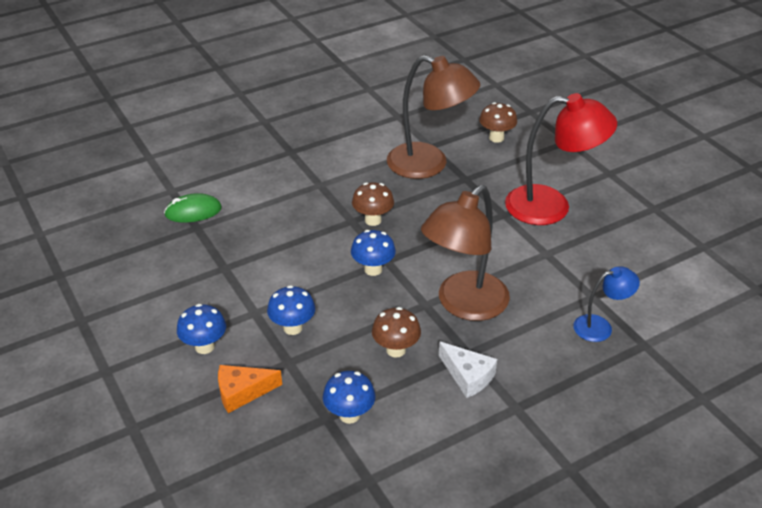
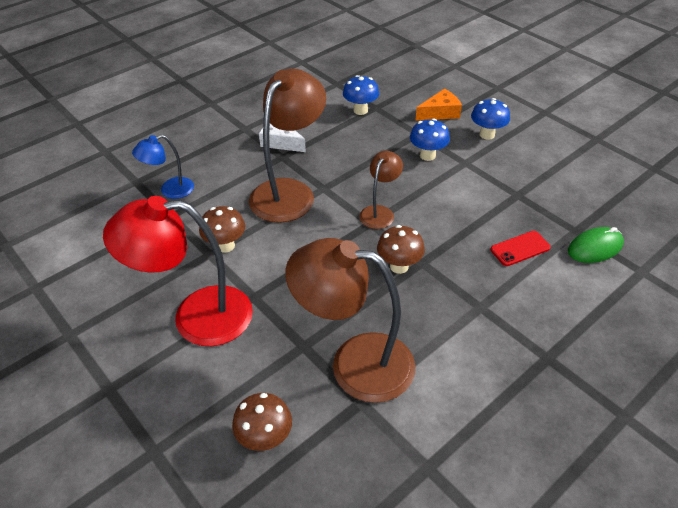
camera: 170 degrees right, 5 degrees up
(258, 219) = (520, 248): none -> red phone
(373, 269) = (380, 212): blue mushroom -> brown lamp
(396, 350) = (339, 151): brown mushroom -> brown mushroom (225, 246)

